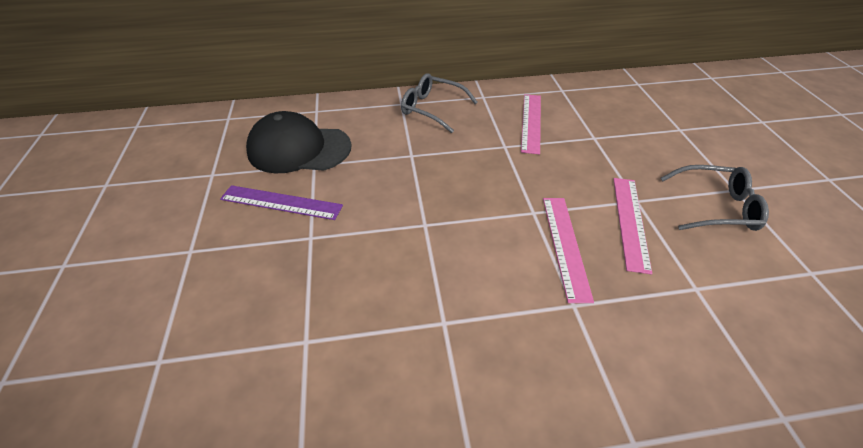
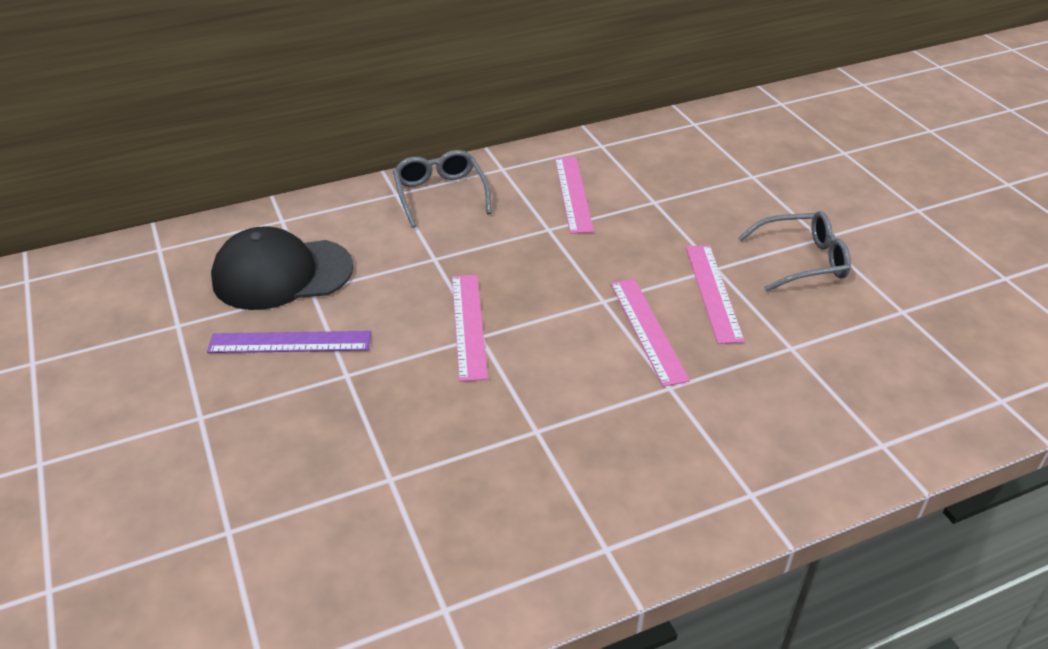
camera: 15 degrees left, 5 degrees down
(419, 214) = (469, 325): none -> pink ruler
(432, 109) = (440, 194): grey glasses -> grey glasses turned 60 degrees clockwise

